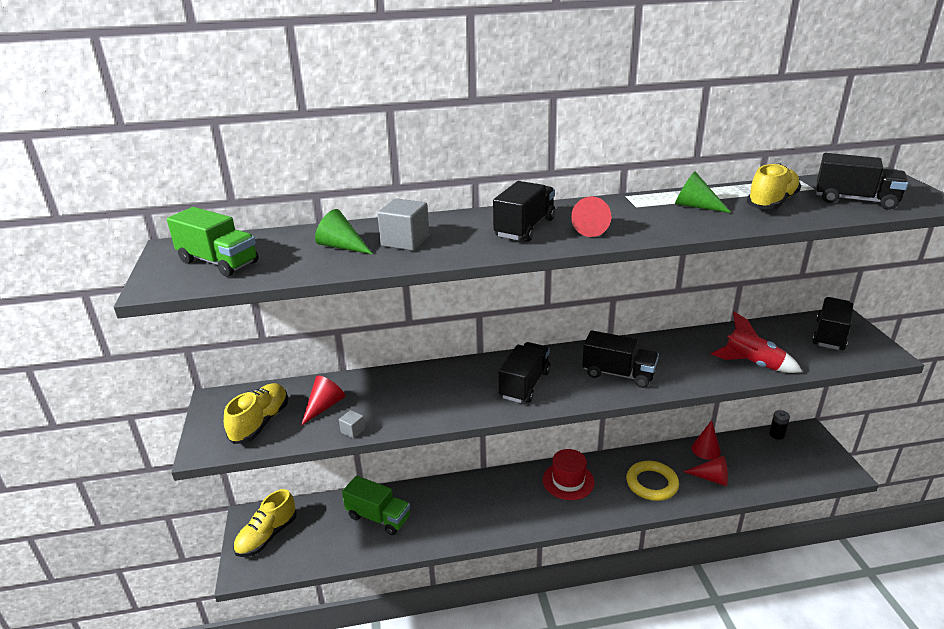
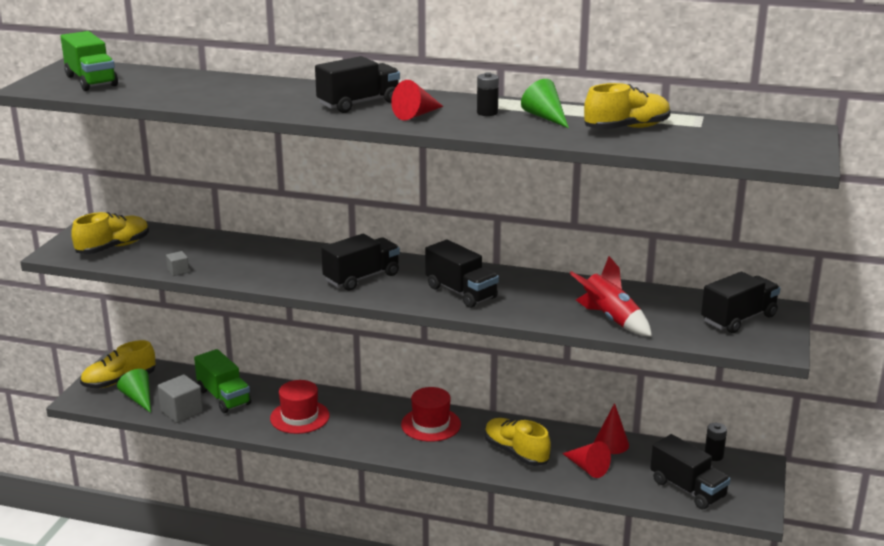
camera: 25 degrees right, 5 degrees down
(324, 406) = (174, 249): red cone -> none
(342, 246) = (193, 88): green cone -> green cone (138, 398)
(405, 241) = (246, 94): grey cube -> grey cube (181, 411)
(460, 513) = (299, 417): none -> red hat
(645, 212) = (487, 113): none -> black battery
(651, 483) = (516, 452): yellow ring -> yellow shoe
(855, 200) = (719, 142): black truck -> black truck (687, 489)

